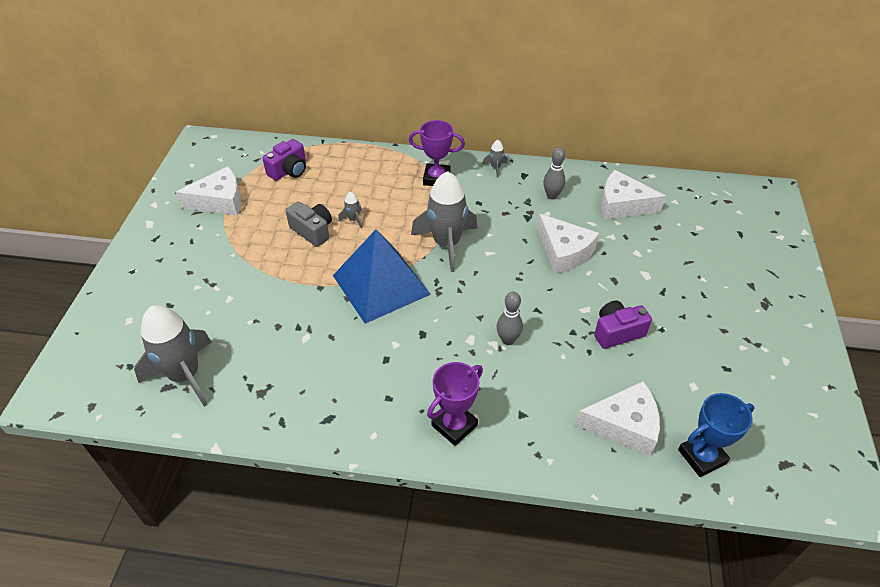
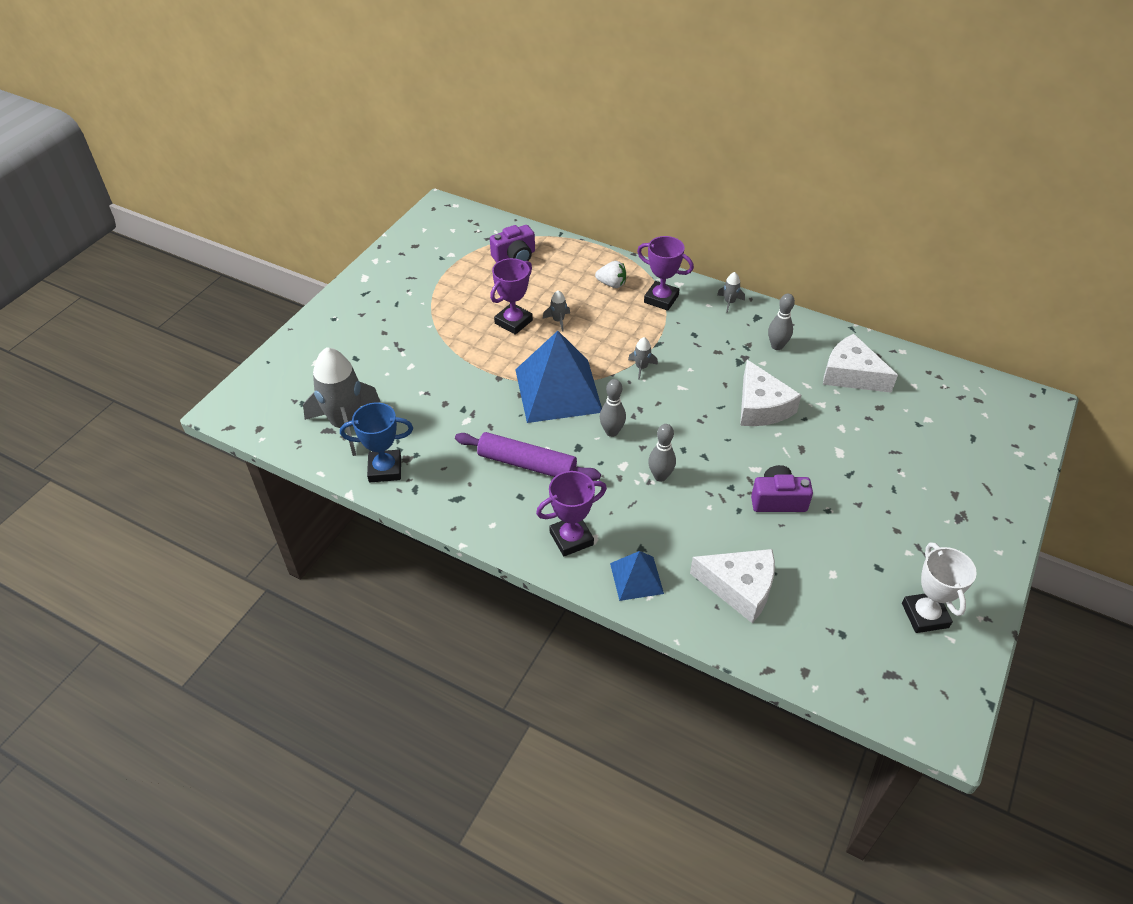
camera: 20 degrees right, 0 degrees up
(220, 201) = (437, 271): white cheese -> none
(312, 231) = (513, 322): grey camera -> purple trophy
(381, 364) = (527, 464): none -> purple rolling pin
(387, 175) = (611, 284): none -> white strawberry
(446, 244) = (641, 367): grey rocket -> grey rocket, size x0.41
(446, 310) = (612, 432): none -> grey bowling pin
(530, 445) = (636, 578): none -> blue pyramid
(702, 456) = (805, 640): blue trophy -> blue trophy (385, 469)
(783, 400) = (924, 615): none -> white trophy

